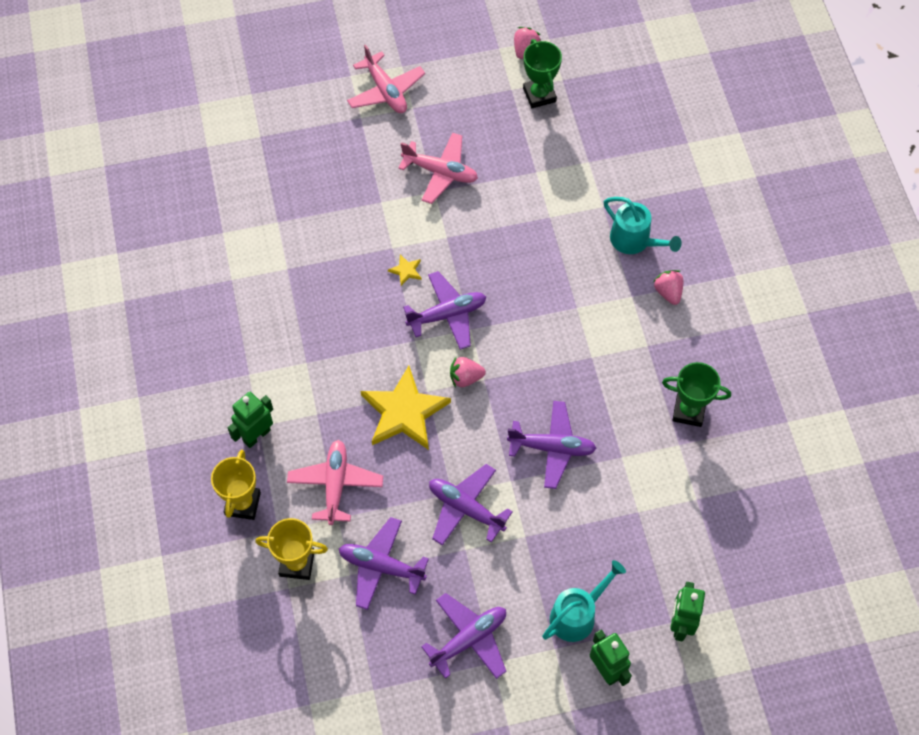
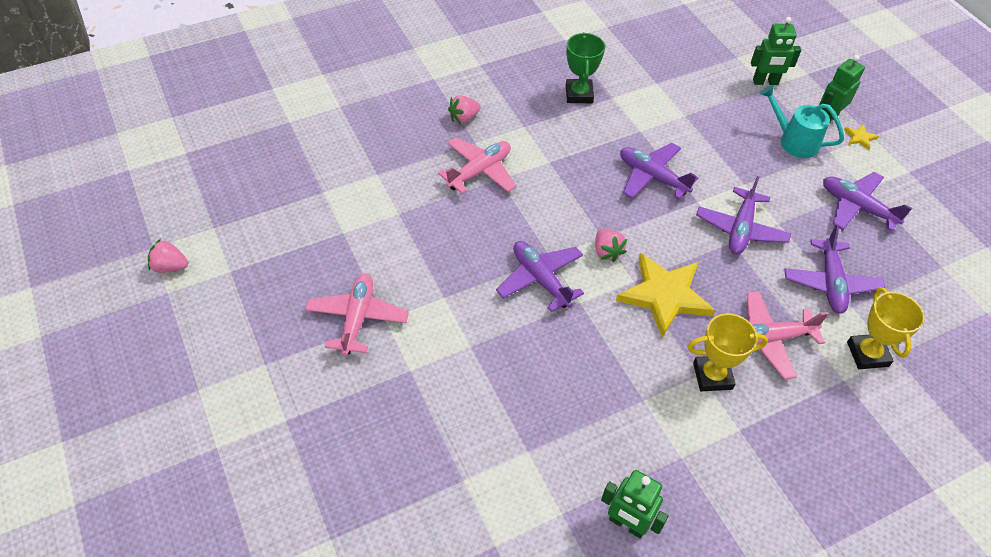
camera: 105 degrees left, 10 degrees down
(242, 504) = (834, 421): yellow trophy -> yellow trophy (712, 376)
(256, 435) = (751, 428): green robot -> green robot (627, 524)
(385, 91) = (241, 399): pink plane -> pink plane (479, 171)
(406, 270) = (497, 326): yellow star -> yellow star (859, 138)
(539, 95) = (237, 244): green trophy -> none
(552, 448) = (652, 177): purple plane -> purple plane turned 45 degrees counterclockwise
(635, 241) = (413, 146): turquoise watering can -> none

